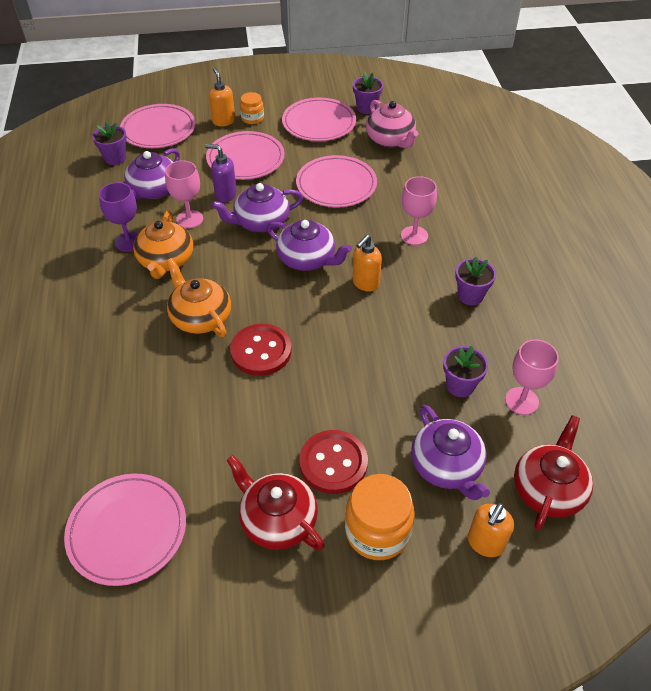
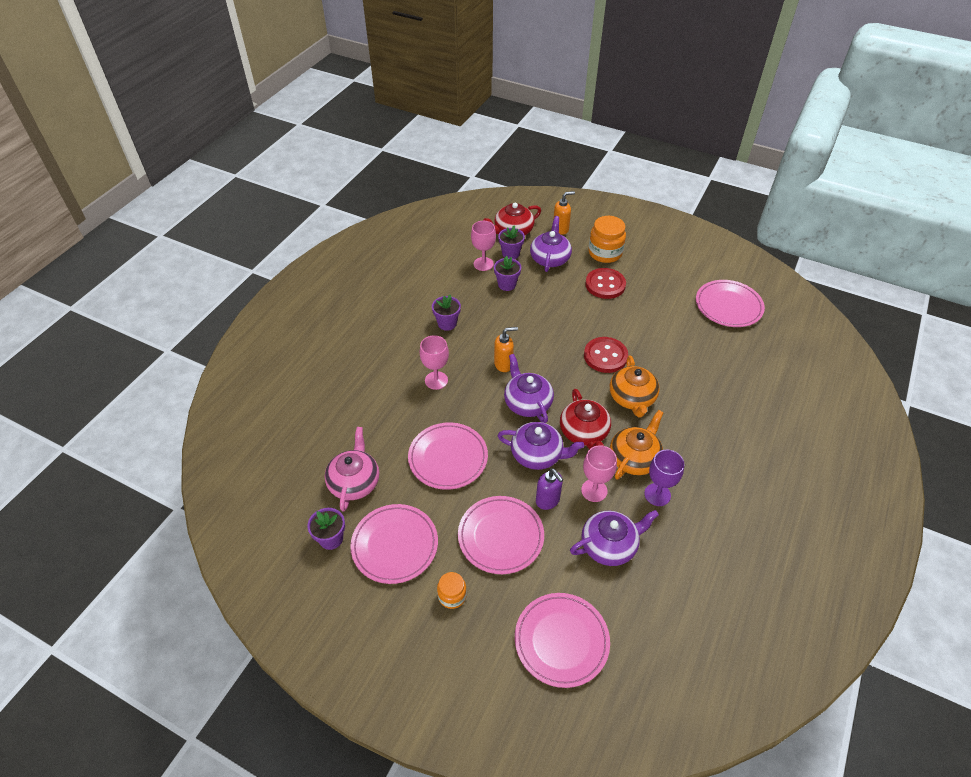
camera: 145 degrees left, 0 degrees up
(115, 158) = (628, 618): purple flower pot -> purple flower pot (510, 254)
(223, 121) = (484, 611): orange soap dispenser -> none
(277, 519) = (649, 277): red teapot -> red teapot (584, 432)

